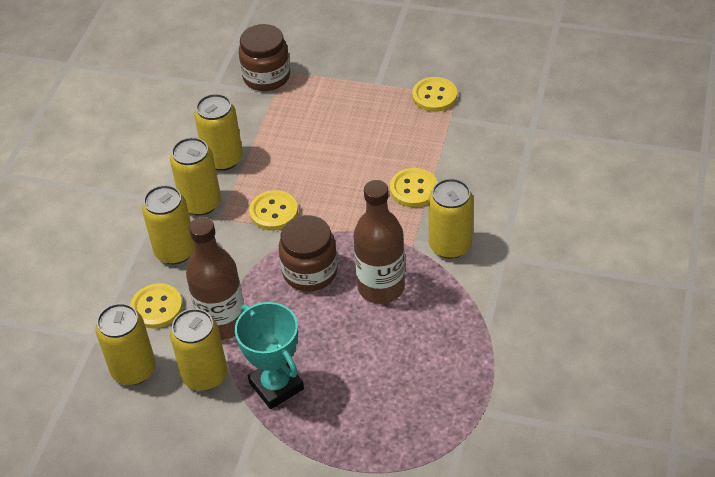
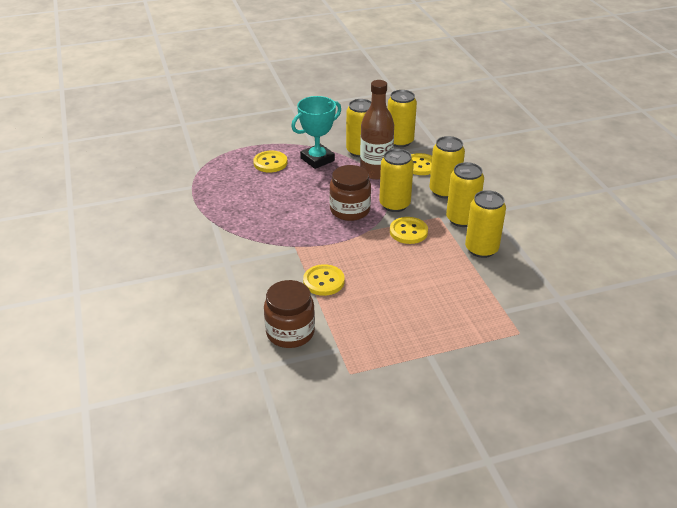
camera: 145 degrees right, 10 degrees down
(266, 77) = (527, 321): brown jar -> brown jar (290, 332)
(276, 386) = (317, 159): turquoise trophy -> turquoise trophy turned 60 degrees counterclockwise
(381, 287) = (297, 218): brown bottle -> none
(434, 96) = (369, 363): yellow button -> yellow button (270, 163)
(450, 245) = (269, 256): yellow can -> yellow can (394, 204)

